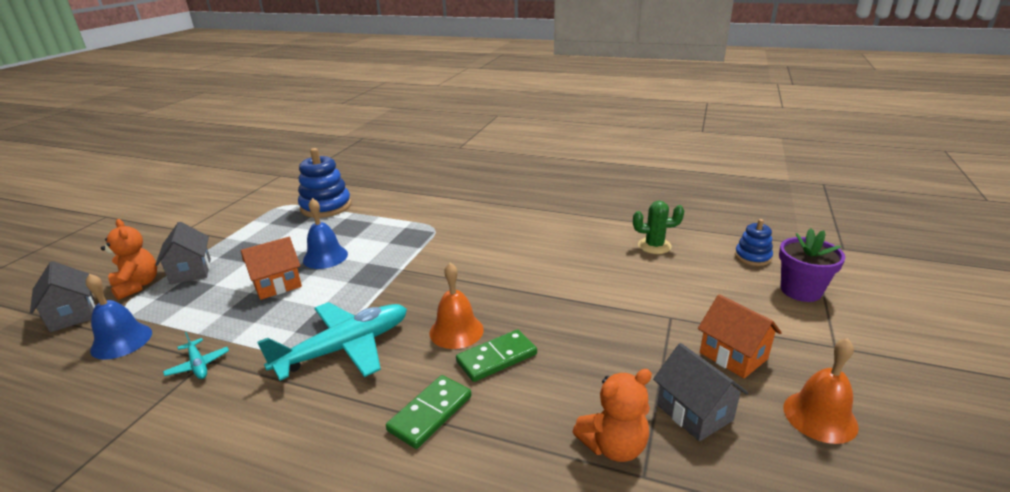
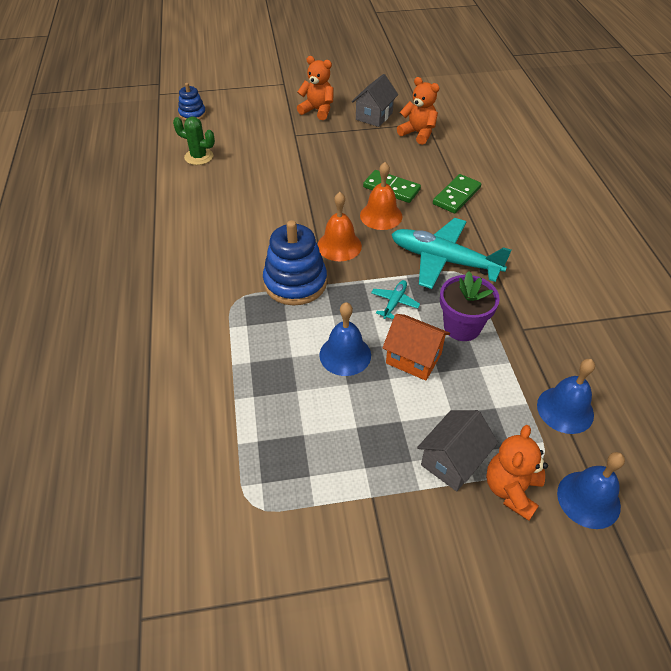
camera: 120 degrees left, 20 degrees up
(72, 315) = (588, 499): grey house -> blue bell
(198, 365) = (530, 330): turquoise plane -> turquoise plane (394, 303)
(326, 207) = (233, 441): blue stacking toy -> blue stacking toy (295, 283)
(430, 413) = (456, 196): green domino -> green domino turned 60 degrees counterclockwise
(654, 246) = (199, 157): green cactus -> green cactus turned 45 degrees counterclockwise
(733, 356) = (317, 110): orange house -> orange teddy bear
(800, 291) = (229, 95): purple flower pot -> purple flower pot (462, 327)
(820, 416) = (346, 86): orange bell -> orange bell (339, 246)

